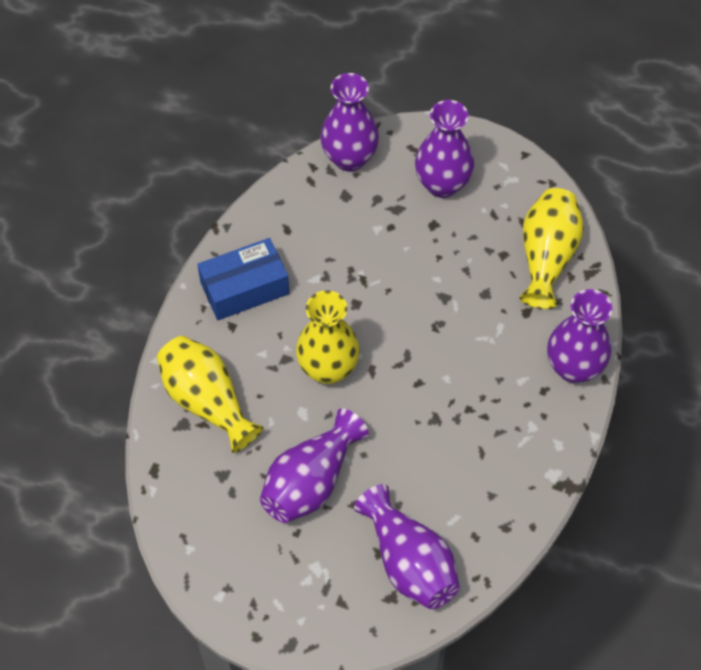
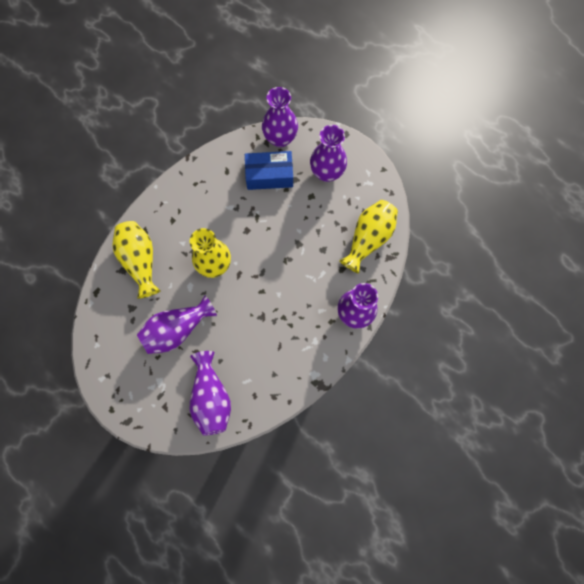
camera: 20 degrees right, 15 degrees up
(244, 288) = (188, 199): blue box -> blue box (269, 175)

